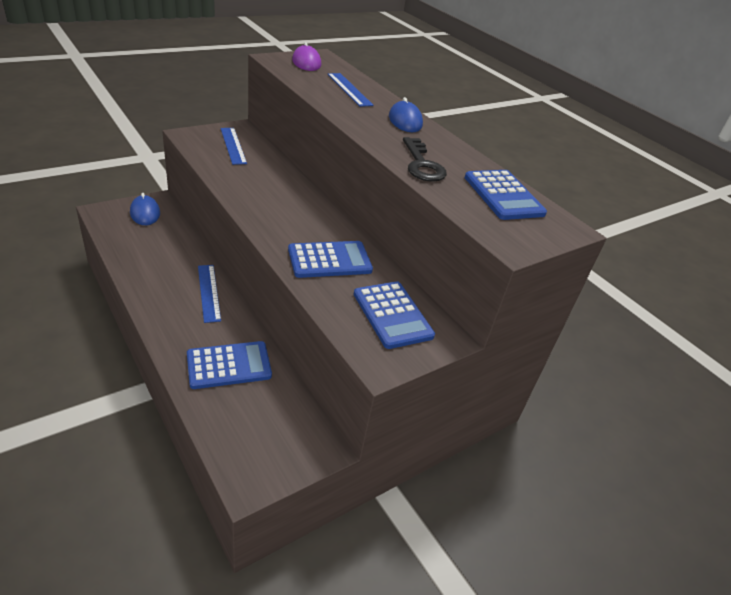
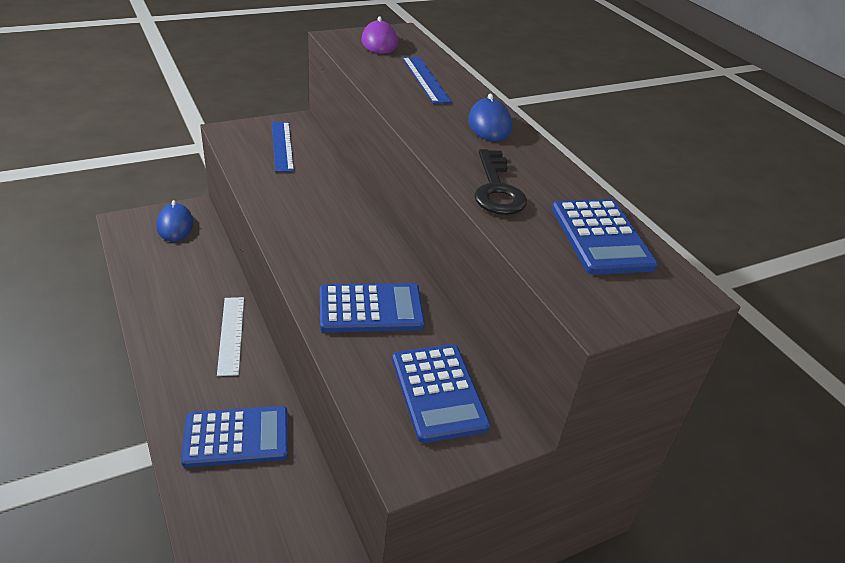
camera: 10 degrees right, 0 degrees up
(208, 292) = (231, 335): blue ruler -> white ruler

